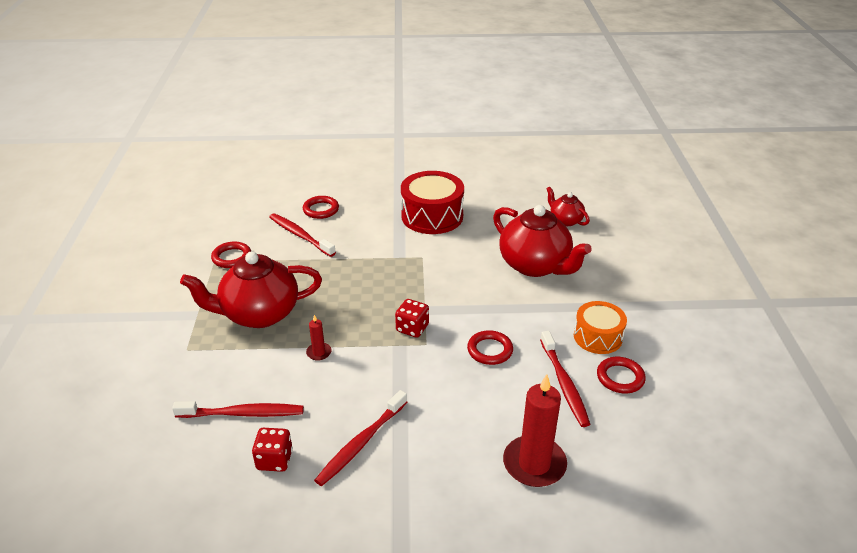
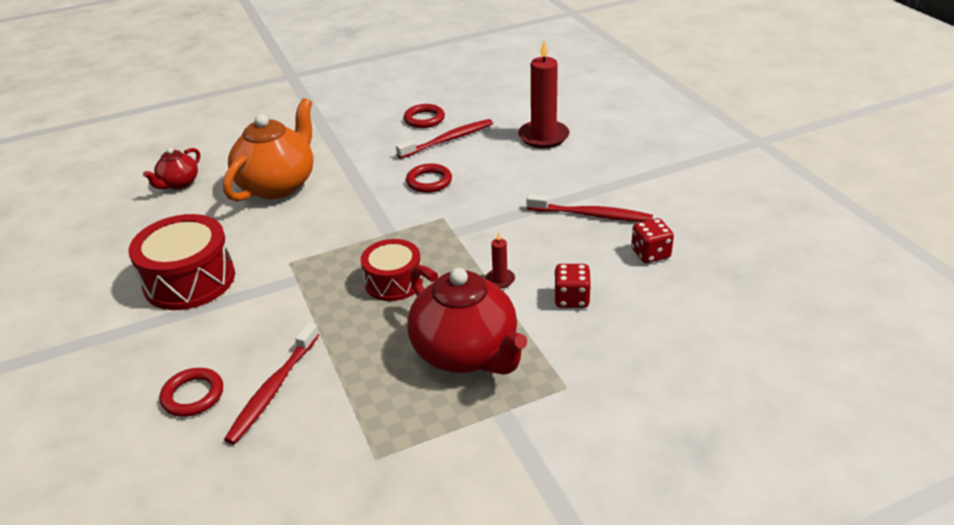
camera: 110 degrees left, 0 degrees up
(232, 257) = (358, 441): red ring -> none
(242, 413) = (619, 296): red toothbrush -> none
(360, 299) = (393, 282): none -> red drum
(412, 328) = (424, 232): red dice -> red dice (571, 299)
(535, 265) = (278, 185): red teapot -> orange teapot
(597, 337) = (378, 135): orange drum -> none

